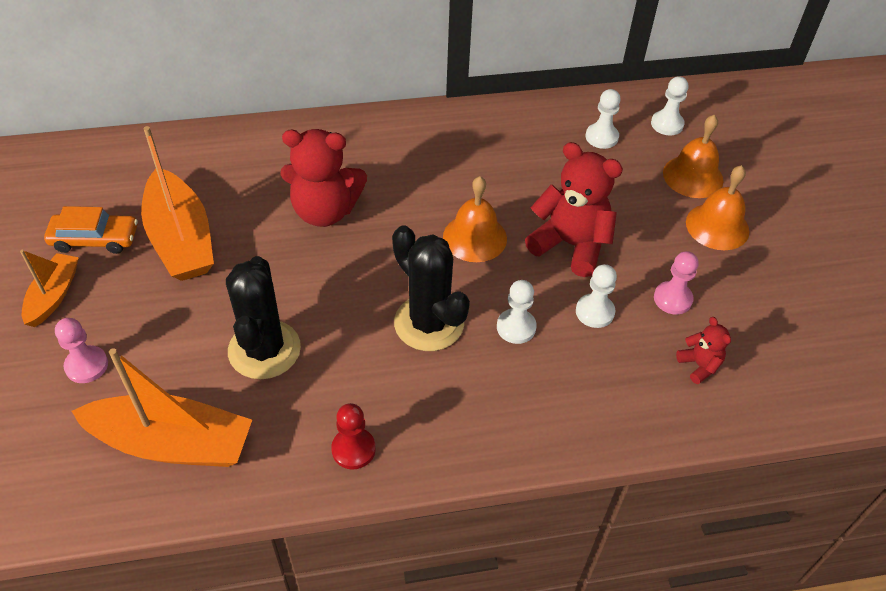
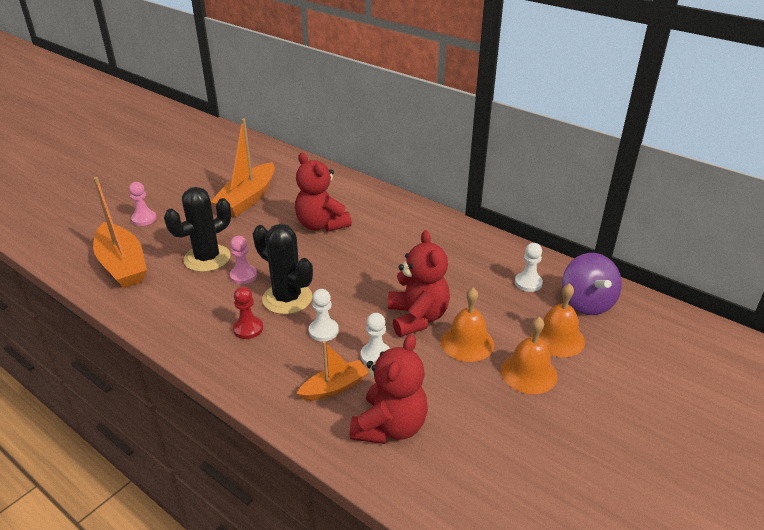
camera: 50 degrees right, 15 degrees down
(53, 295) = (174, 189): orange boat -> orange boat (334, 387)
(95, 239) = (219, 180): orange car -> none
(353, 449) = (172, 320): red pawn -> red pawn (248, 328)
(429, 323) = (287, 298): black cactus -> black cactus turned 60 degrees counterclockwise
(474, 237) = (372, 280): orange bell -> orange bell (467, 342)
(667, 124) = (586, 303): white pawn -> purple spinning top
(672, 299) = (432, 384): pink pawn -> pink pawn (243, 275)
(699, 365) = (390, 426): red teddy bear -> red teddy bear, size x2.06

